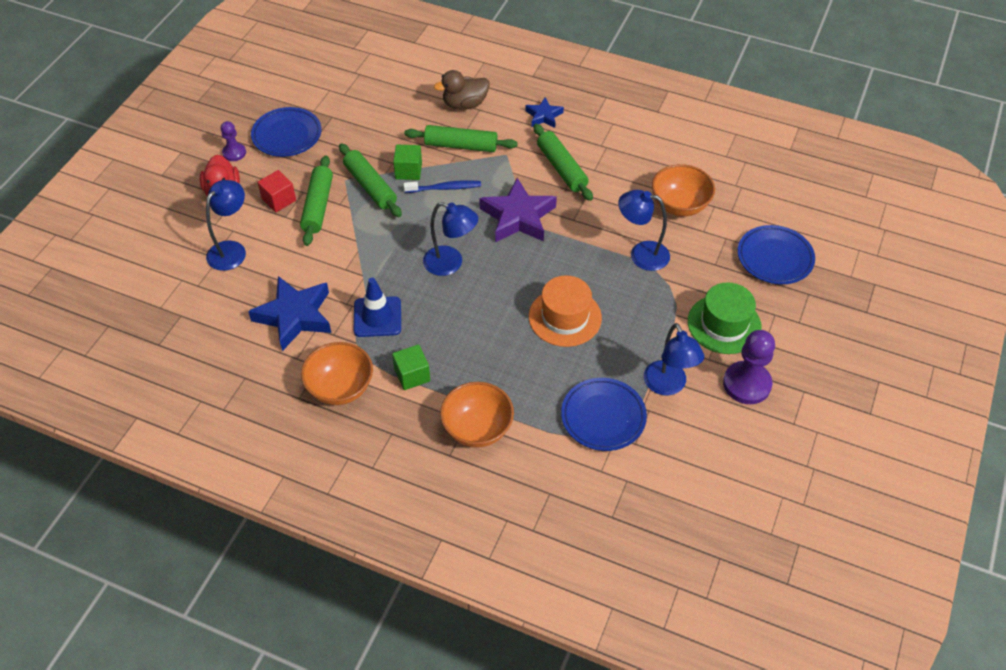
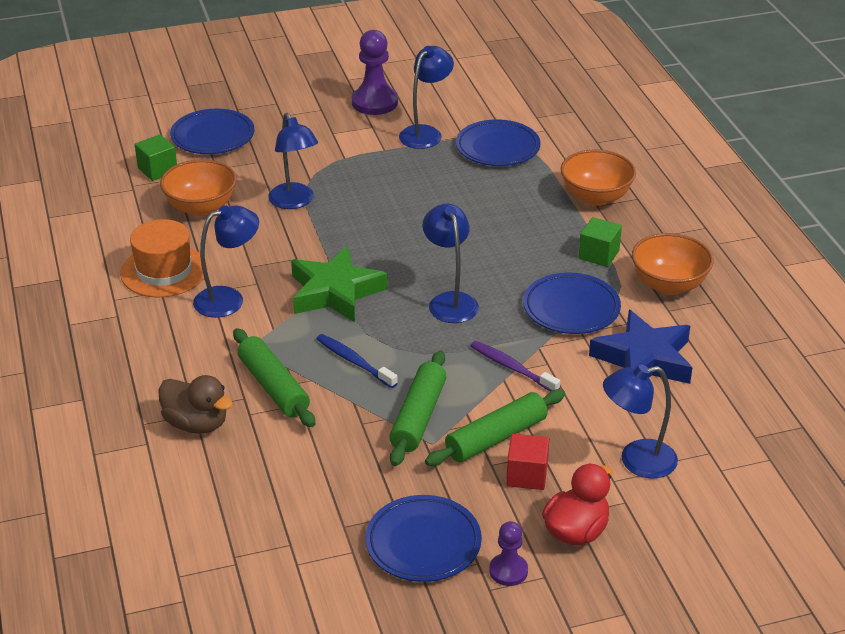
camera: 130 degrees left, 15 degrees down
(361, 250) = (512, 367): none -> purple toothbrush
(377, 317) = (571, 309): blue traffic cone -> blue plate
(408, 171) = (360, 402): green cube -> green cube (157, 170)
(518, 217) = (335, 292): purple star -> green star
(544, 116) = (153, 352): blue star -> none
(561, 168) = (229, 299): green rolling pin -> blue lamp
(565, 317) = (424, 208): orange hat -> orange hat (164, 271)
(724, 324) = (325, 133): green hat -> none

